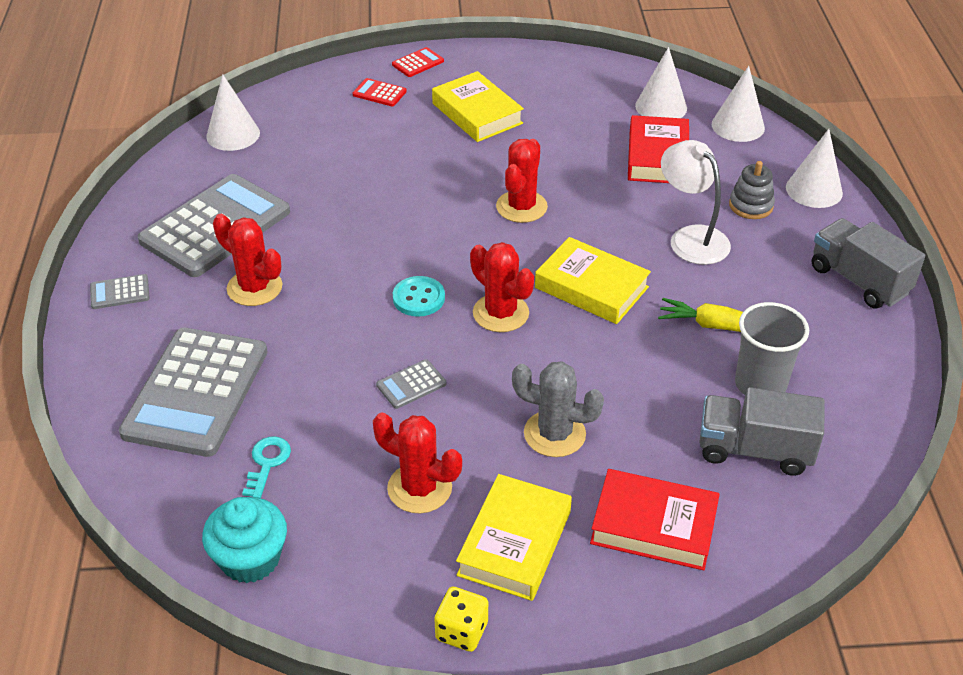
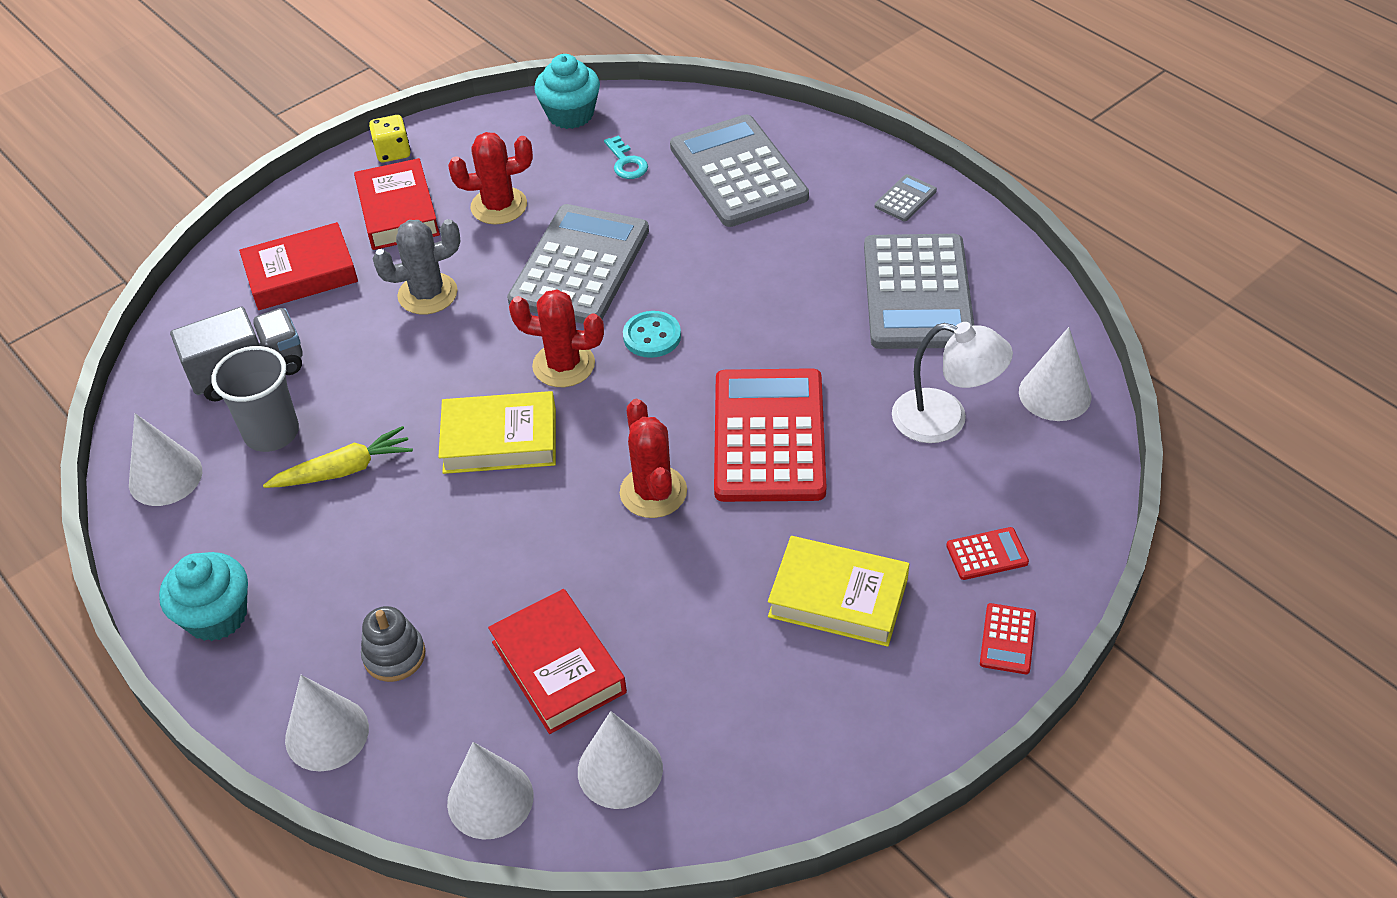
camera: 145 degrees right, 5 degrees up
(254, 288) = (804, 264): red cactus -> none
(411, 384) = (579, 266): grey calculator -> grey calculator, size x2.48
(418, 199) = (769, 436): none -> red calculator
(514, 543) = (398, 212): yellow book -> red book
(691, 238) = (437, 563): white lamp -> white lamp (945, 420)
(858, 280) = (216, 616): grey truck -> turquoise cupcake
(864, 395) = (165, 477): none -> white cone

